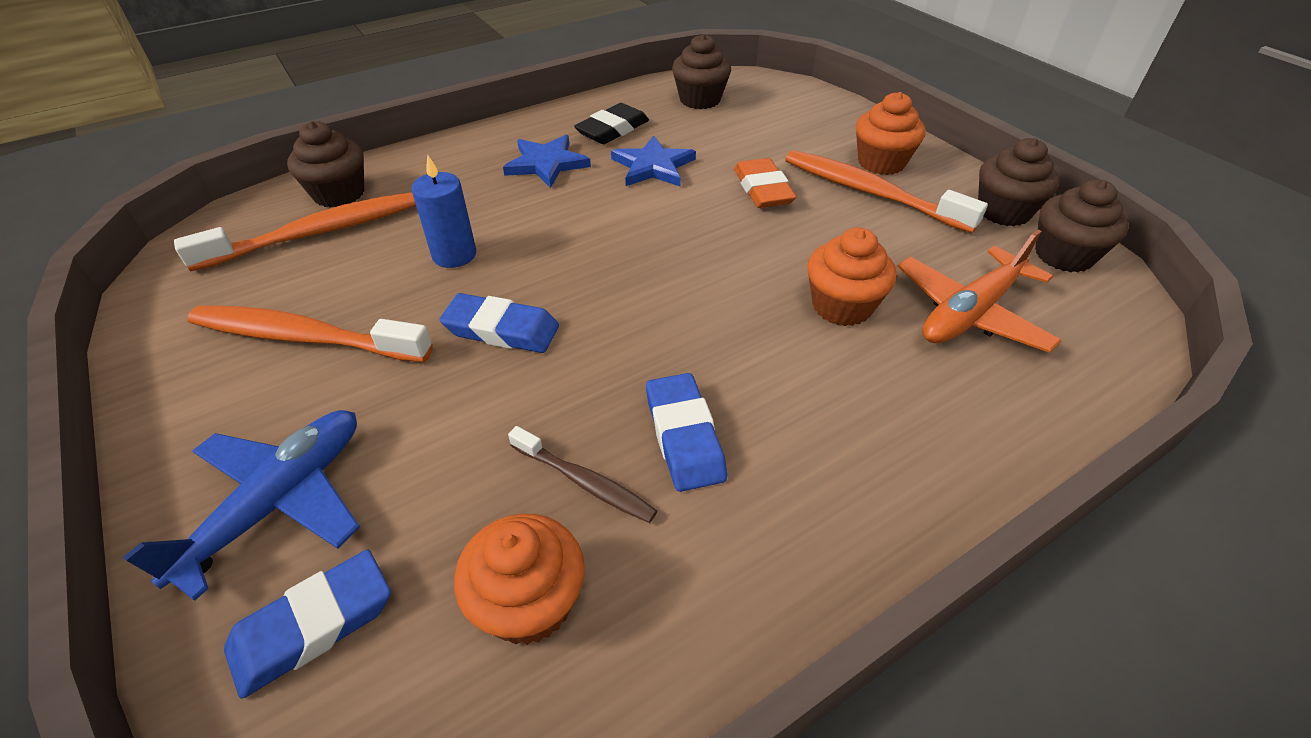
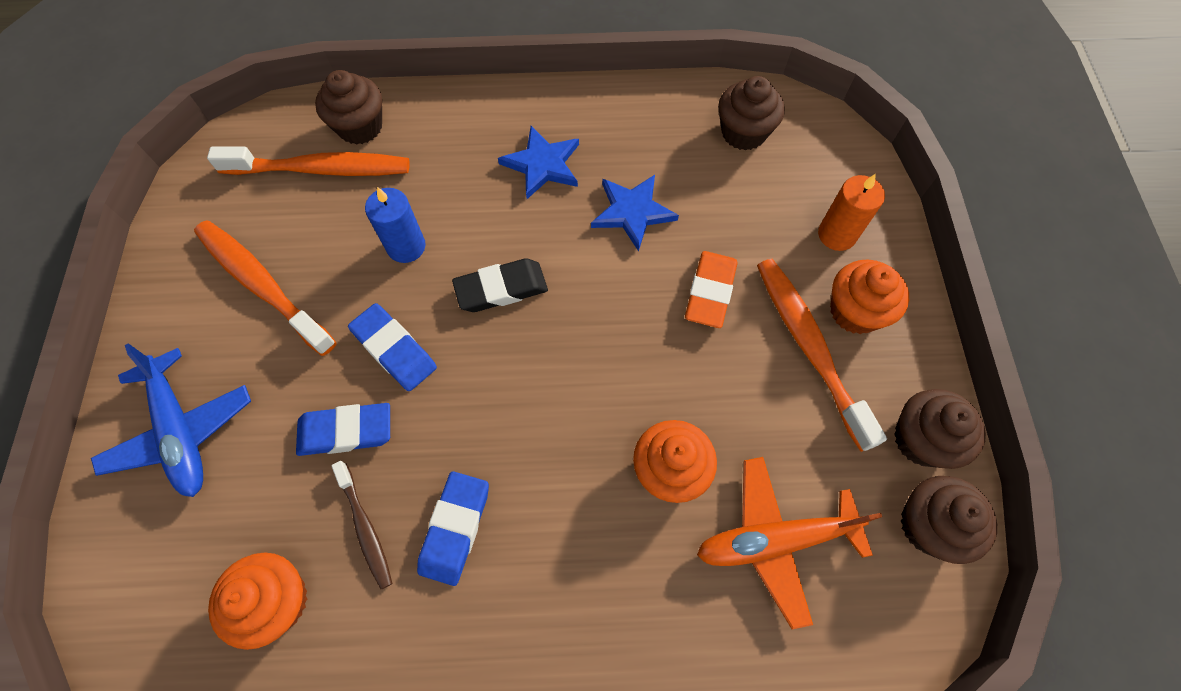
camera: 30 degrees right, 20 degrees up
(279, 502) = (181, 431): blue plane -> blue plane turned 90 degrees clockwise
(313, 625) = (157, 540): blue eraser -> blue eraser (346, 431)
(612, 130) = (630, 142): black eraser -> black eraser (501, 289)
(824, 129) = (837, 235): none -> orange candle

